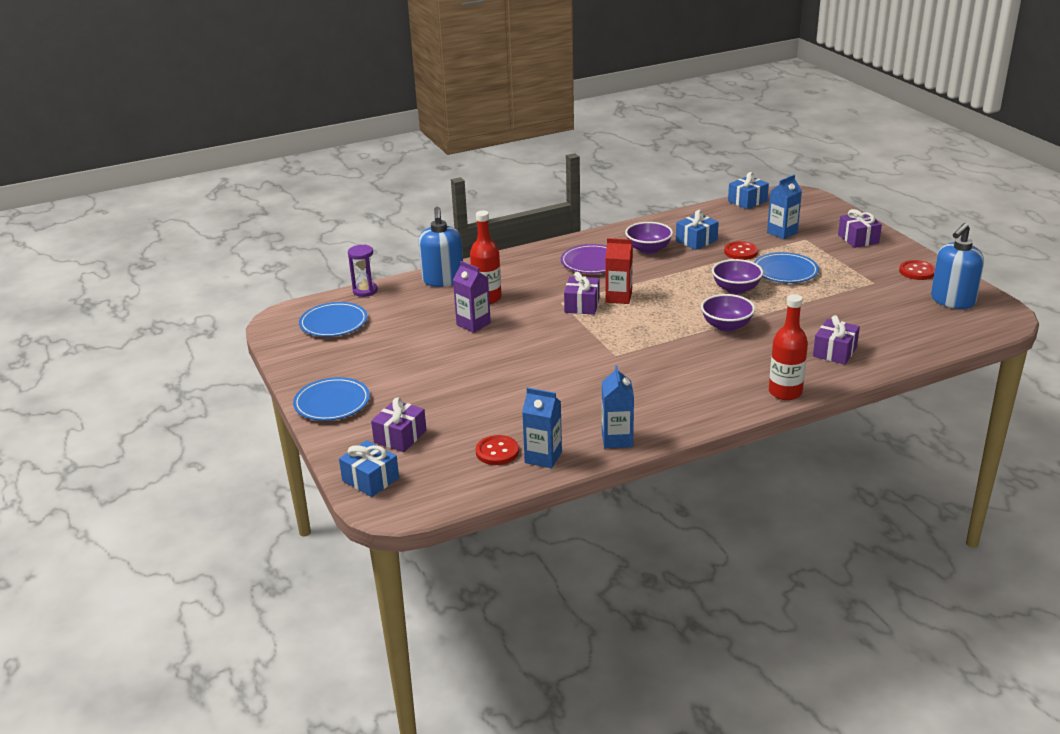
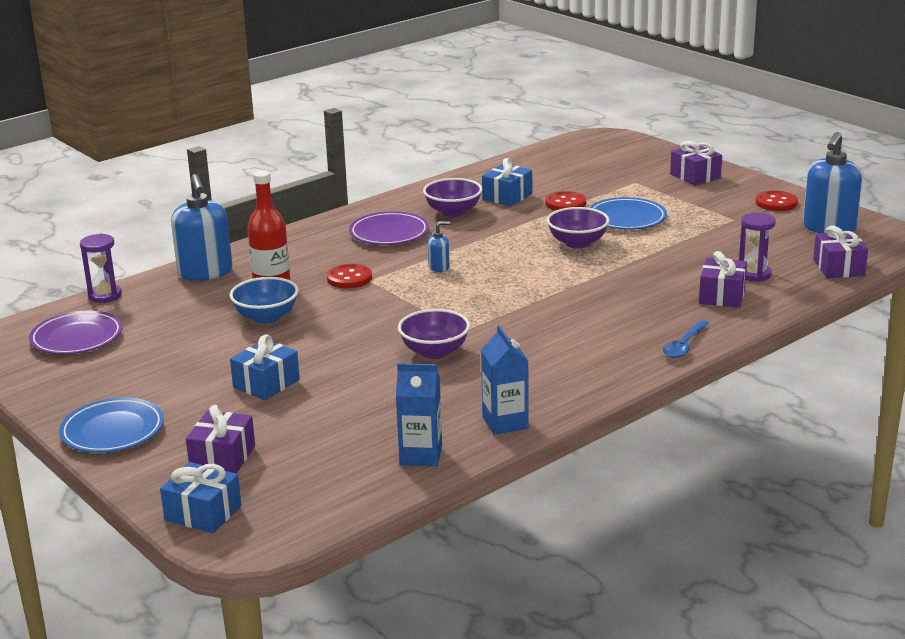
camera: 15 degrees left, 5 degrees down
(333, 323) = (77, 338): blue plate -> purple plate
(473, 324) = (266, 317): purple carton -> blue bowl
(497, 452) = (359, 457): red button -> red button (349, 278)
(582, 305) = (397, 280): purple gift -> purple gift (838, 268)
(618, 297) = (439, 267): red carton -> blue soap dispenser
(726, 326) = (583, 283): purple bowl -> purple bowl (434, 352)
(747, 201) = (549, 149): blue gift -> blue gift (266, 384)
(782, 233) = (605, 178): blue carton -> none
(785, 392) = (684, 345): red bottle -> blue spoon
(870, 336) = (754, 274): none -> purple hourglass

